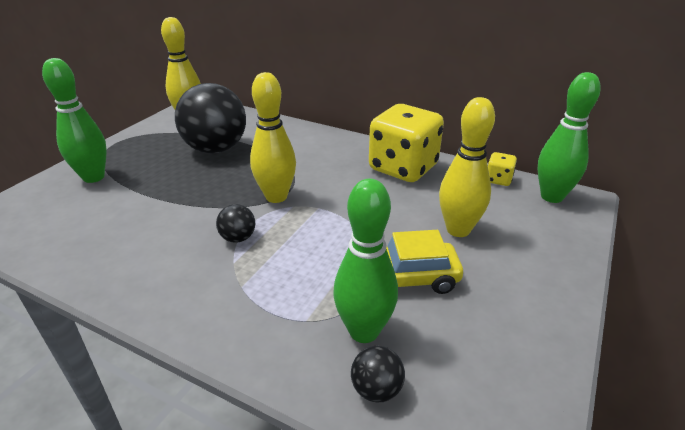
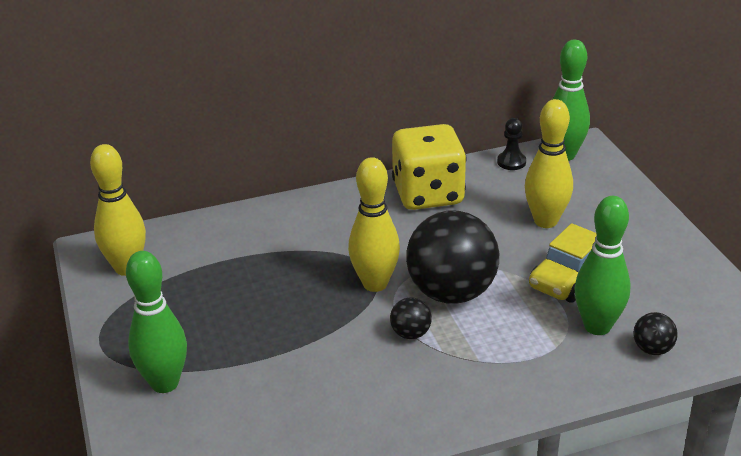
camera: 45 degrees left, 0 degrees up
(216, 149) = (229, 279): black ball -> black ball (451, 293)
(498, 180) = (511, 162): yellow dice -> black pawn

